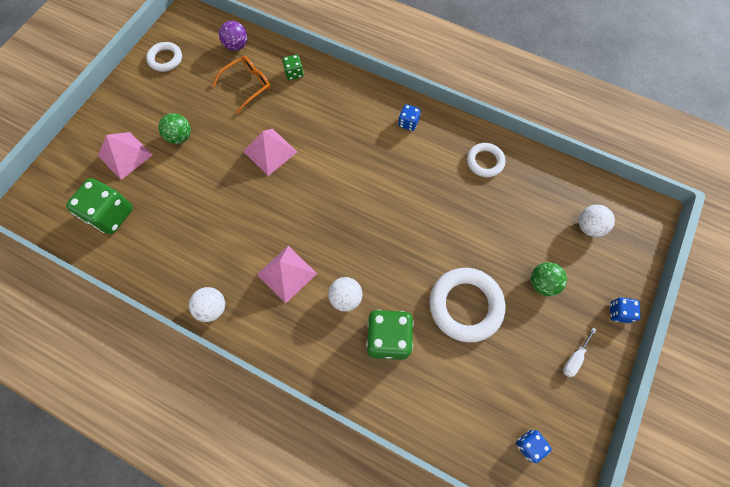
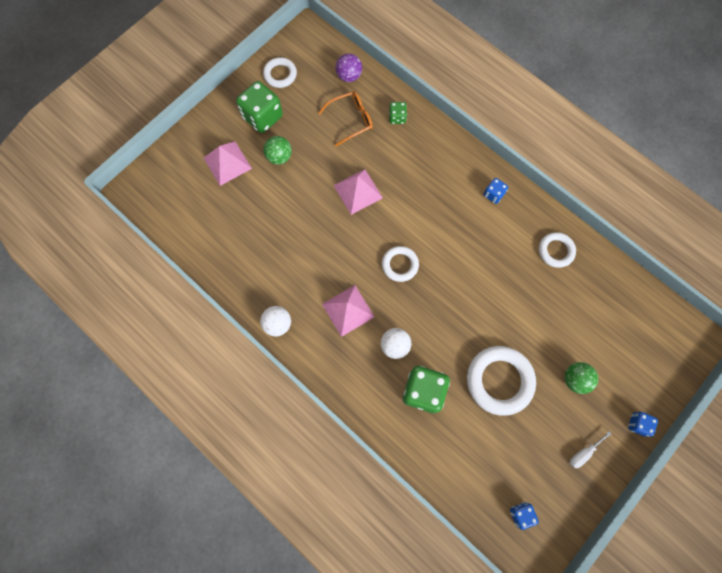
camera: 15 degrees right, 5 degrees up
(111, 214) = (206, 216): green dice -> green dice (262, 117)
(331, 213) = (400, 265): none -> white ring
(588, 226) = (635, 338): white ball -> none

